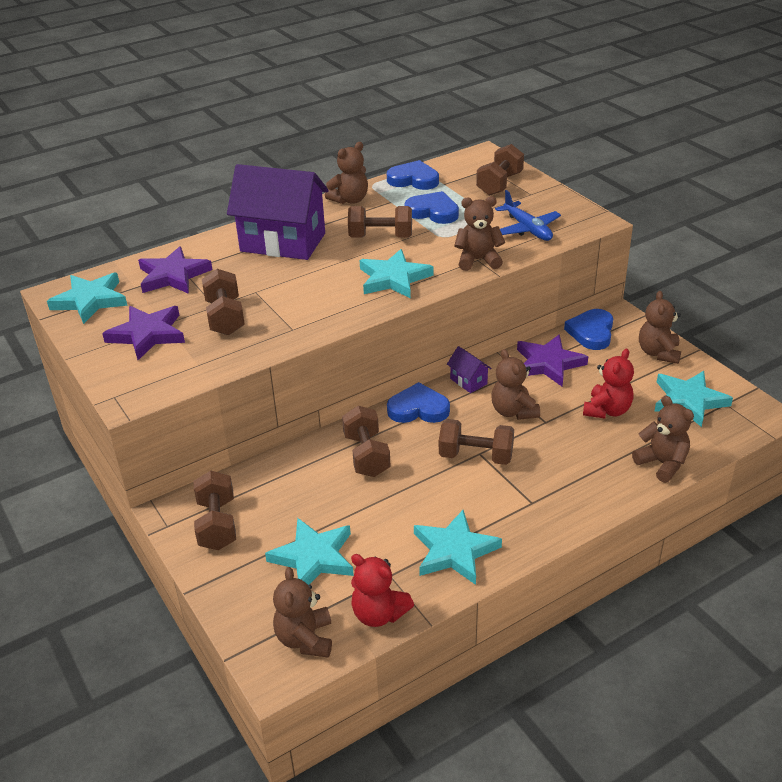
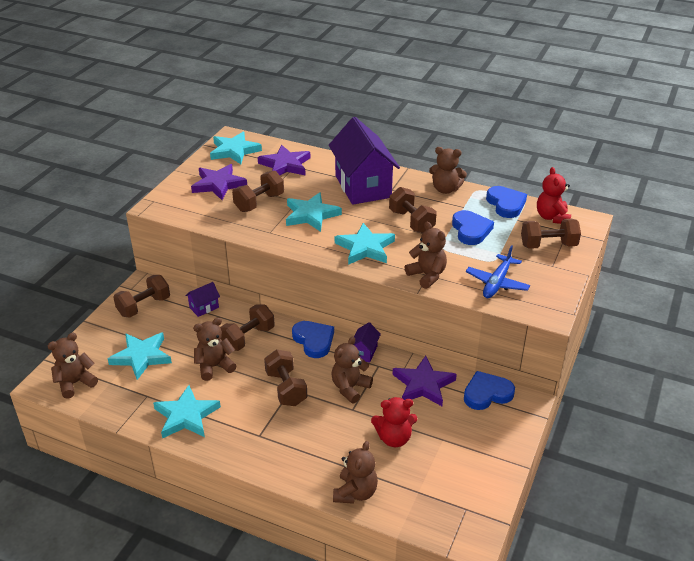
camera: 55 degrees right, 0 degrees up
(275, 472) = (204, 307): none -> purple house
(379, 614) = (112, 405): red teddy bear -> red teddy bear (552, 217)
(658, 353) = (497, 443): brown teddy bear -> brown teddy bear (214, 366)
(689, 400) = (449, 483): turquoise star -> turquoise star (311, 215)

